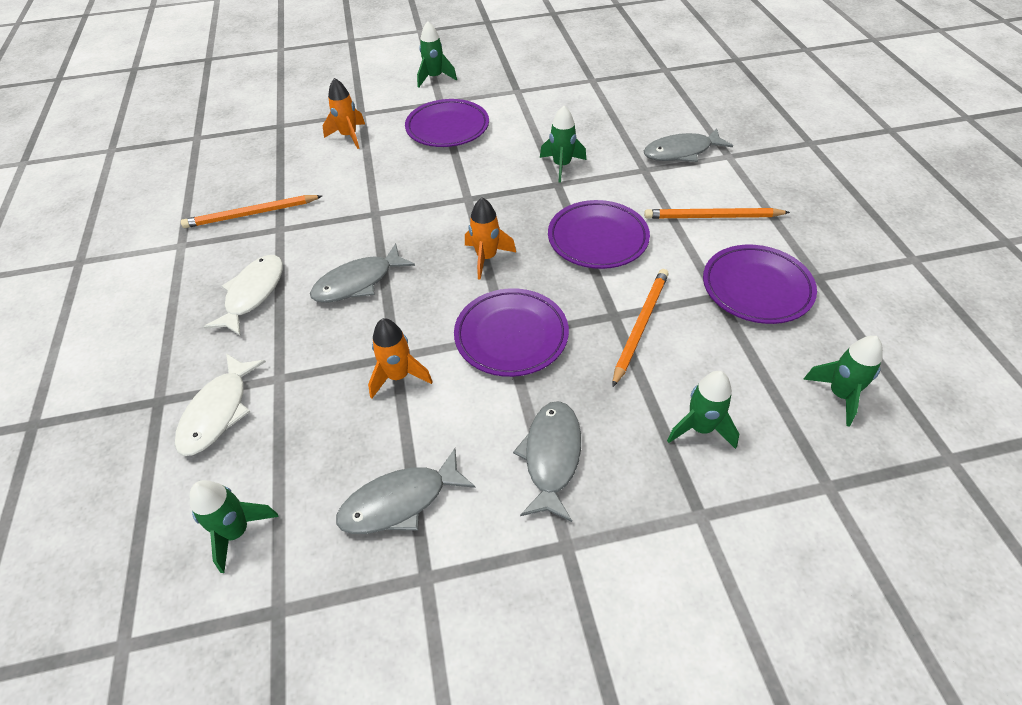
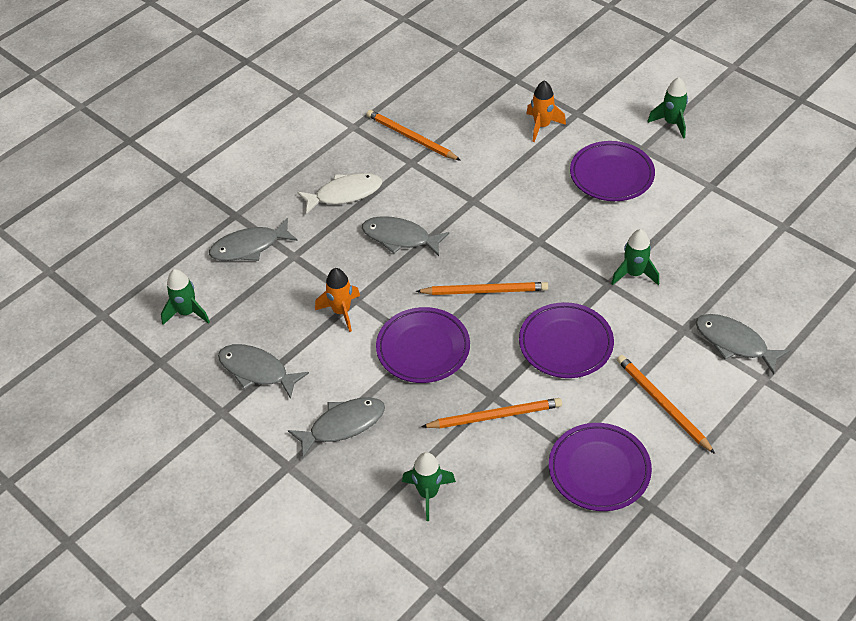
camera: 55 degrees right, 0 degrees up
(218, 412) = (249, 247): white fish -> grey fish
(486, 258) = (485, 291): orange rocket -> orange pencil
(840, 395) = (526, 565): green rocket -> none

